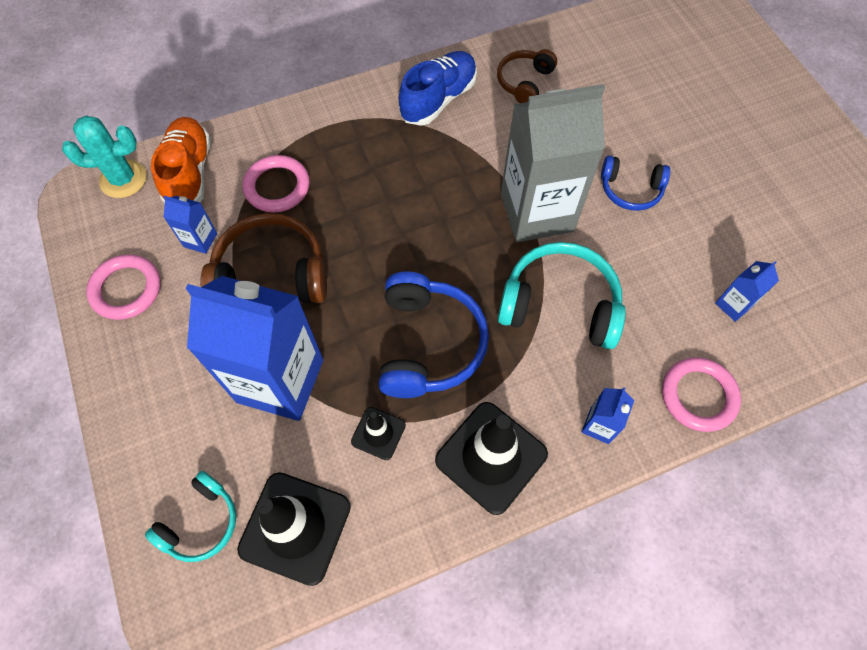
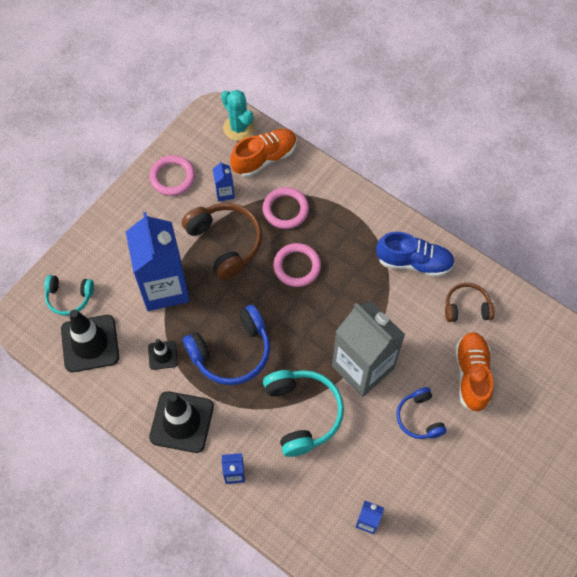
camera: 60 degrees right, 0 degrees up
(606, 118) = (471, 375): none -> orange shoe
(698, 396) = (287, 524): pink ring -> pink ring (297, 266)

